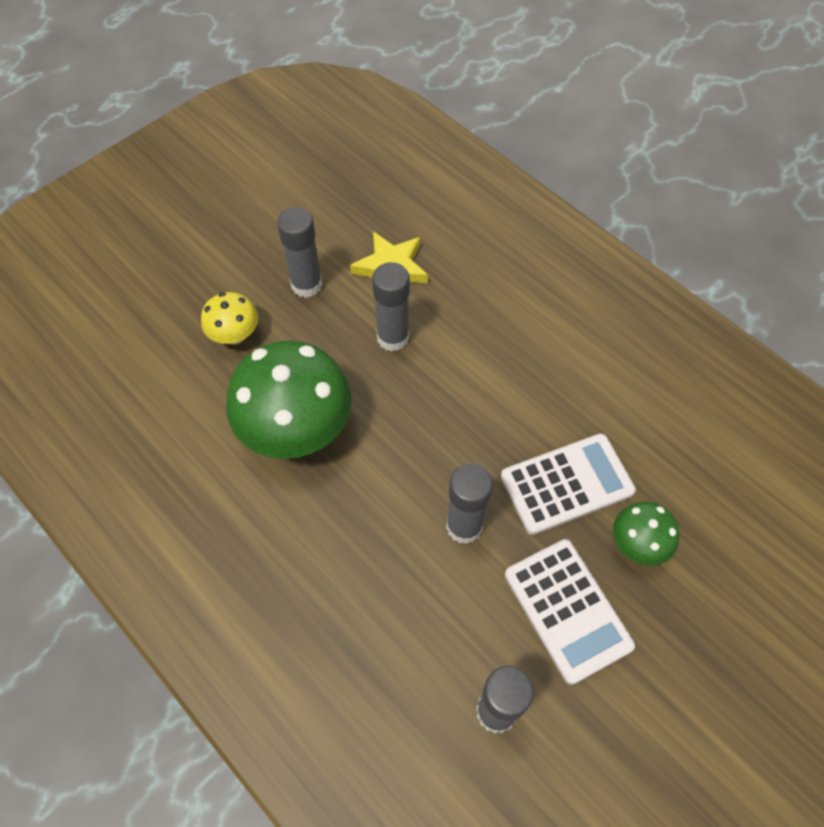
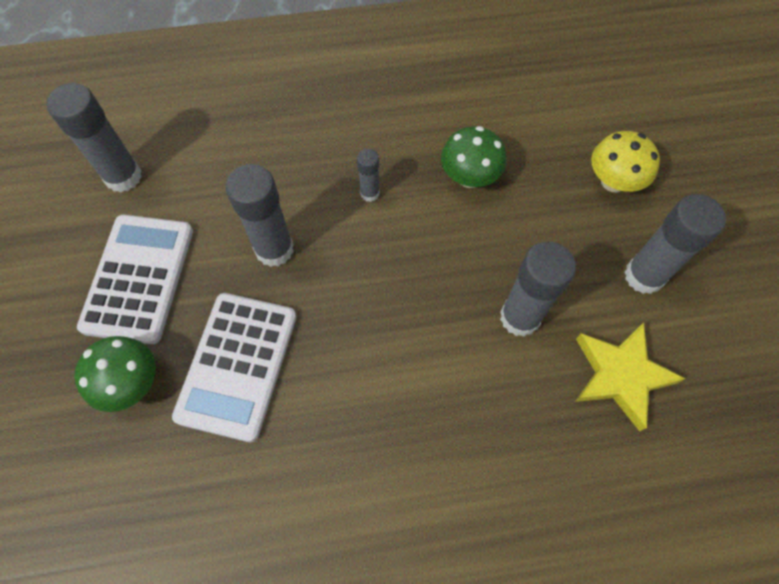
camera: 125 degrees right, 5 degrees up
(296, 430) = (469, 177): green mushroom -> green mushroom, size x0.50
(363, 491) = (369, 193): none -> grey glue stick
(567, 610) = (138, 278): white calculator -> white calculator turned 90 degrees clockwise

